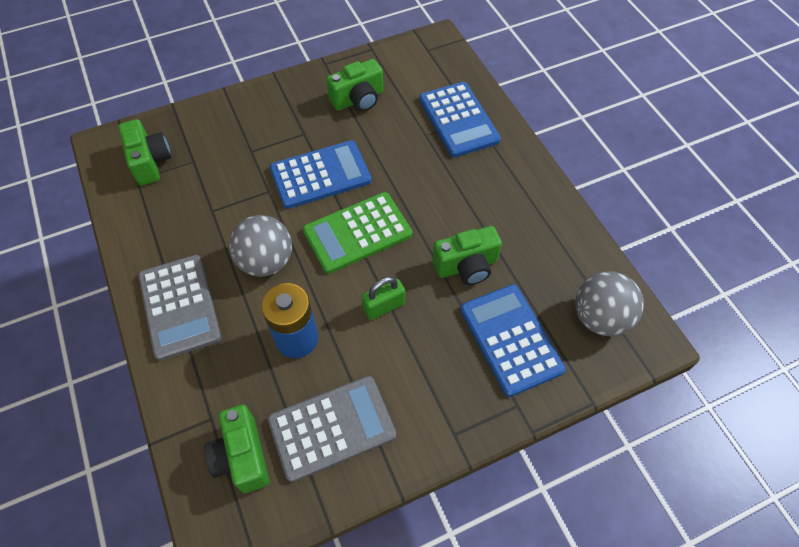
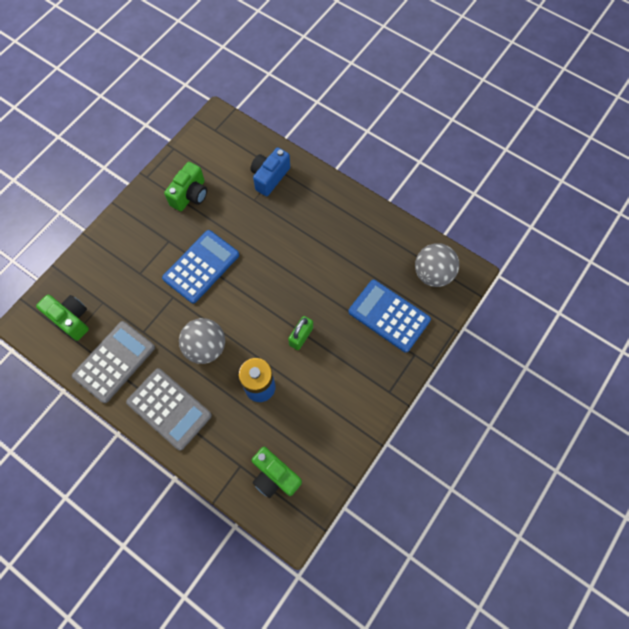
camera: 30 degrees left, 10 degrees up
(332, 428) = (317, 429): grey calculator -> grey calculator (114, 361)
(357, 233) = (253, 295): green calculator -> none
(458, 120) = (270, 177): blue calculator -> blue camera
(466, 266) = (336, 282): green camera -> none

